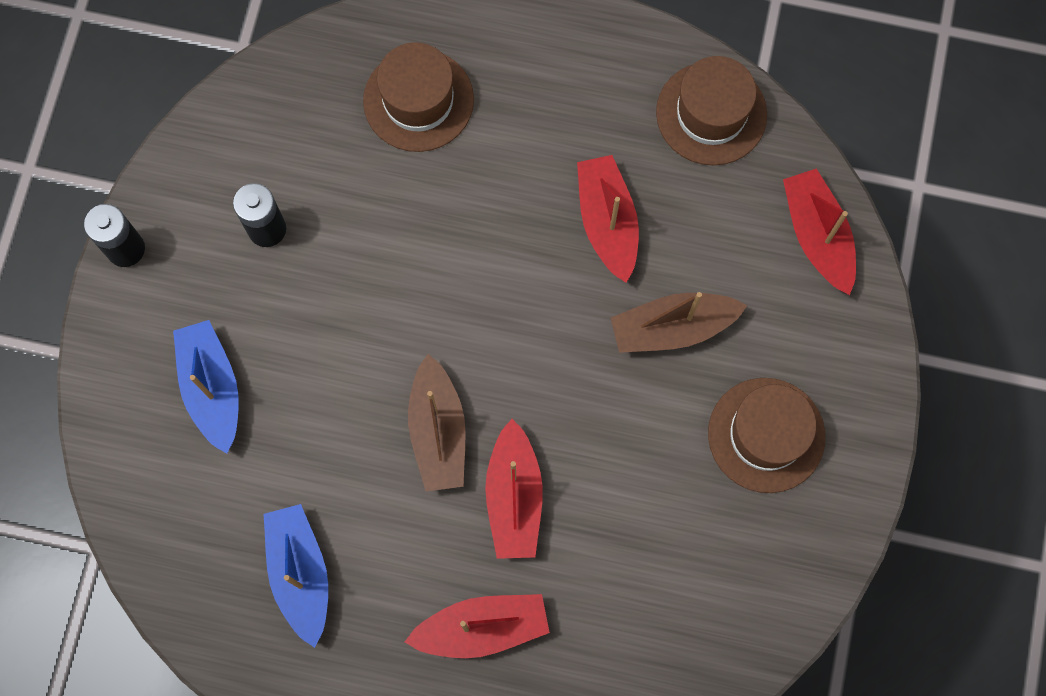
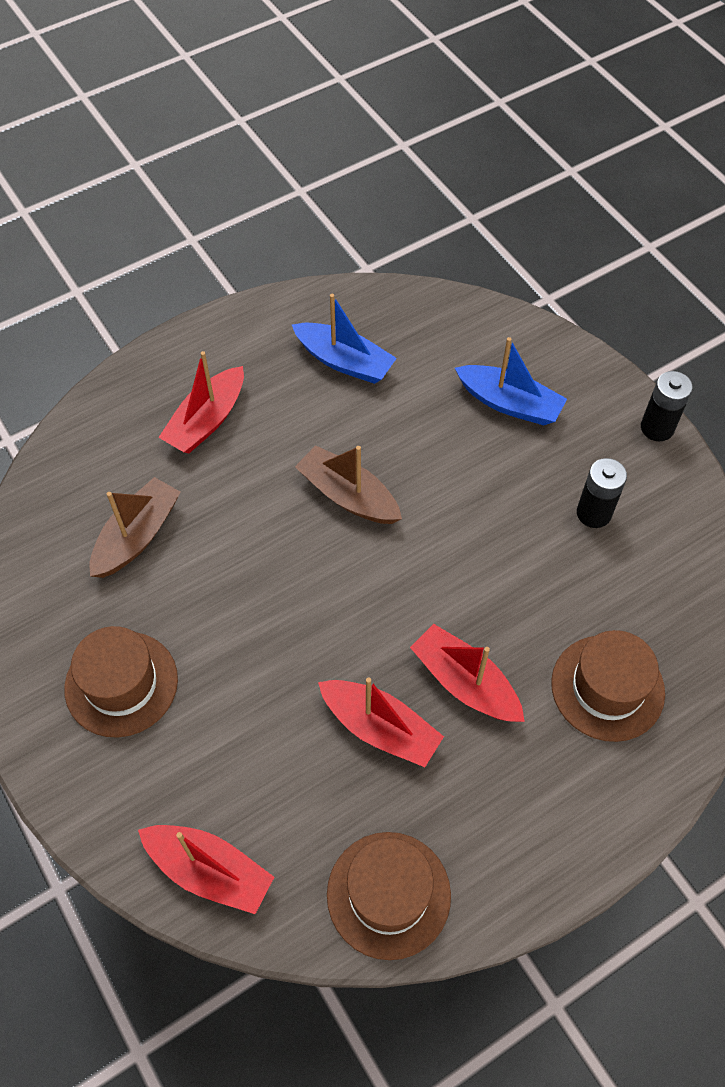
camera: 135 degrees right, 15 degrees down
(514, 497) = (260, 501): red boat -> red boat (465, 683)
(672, 328) = (258, 696): brown boat -> brown boat (137, 536)

